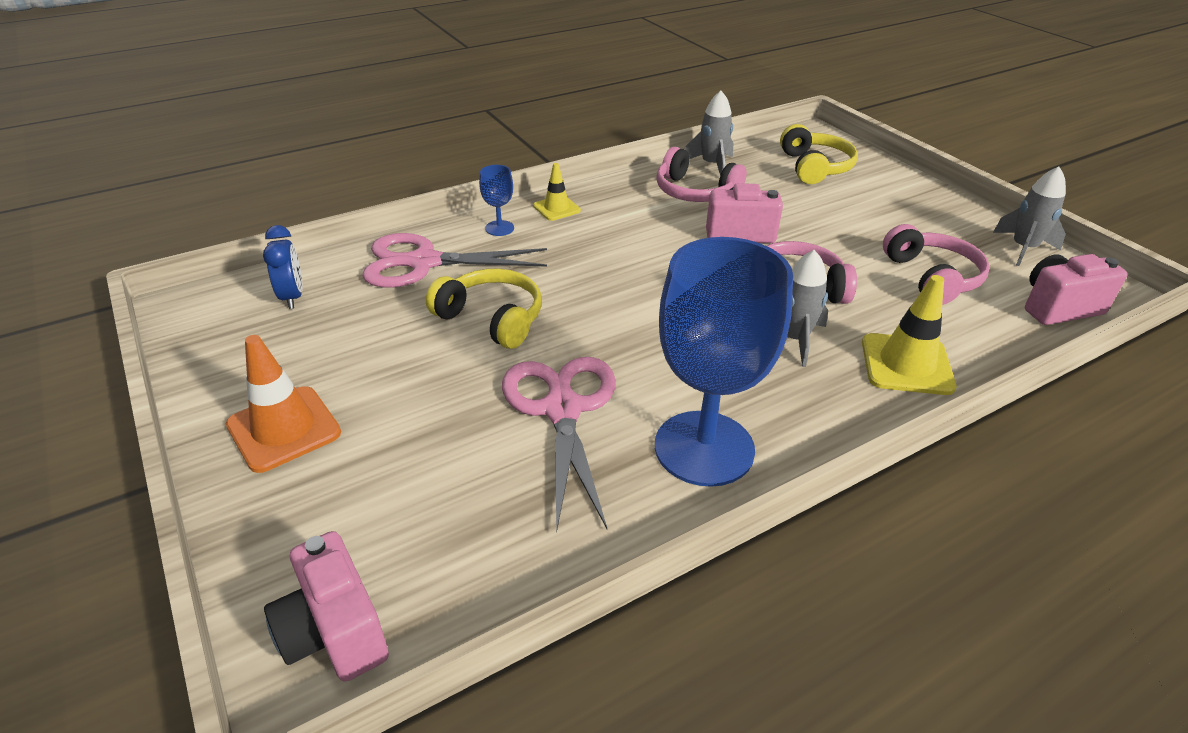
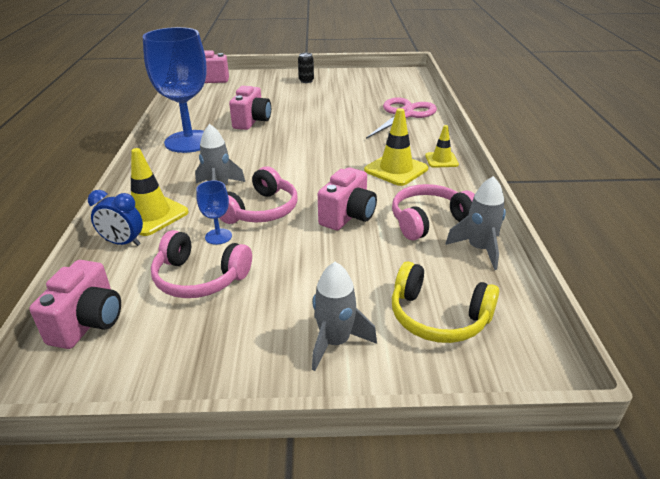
camera: 120 degrees right, 5 degrees down
(284, 429) = (306, 81): orange traffic cone -> black can
(292, 297) = (397, 88): blue clock -> blue clock (123, 243)
(492, 318) = (334, 121): yellow headphones -> none
(499, 228) = (427, 138): blue goblet -> blue goblet (218, 236)
(562, 410) = (252, 122): pink scissors -> pink camera
(609, 230) = (396, 169): none -> yellow traffic cone
(1023, 248) = (162, 372): grey rocket -> grey rocket (335, 342)

